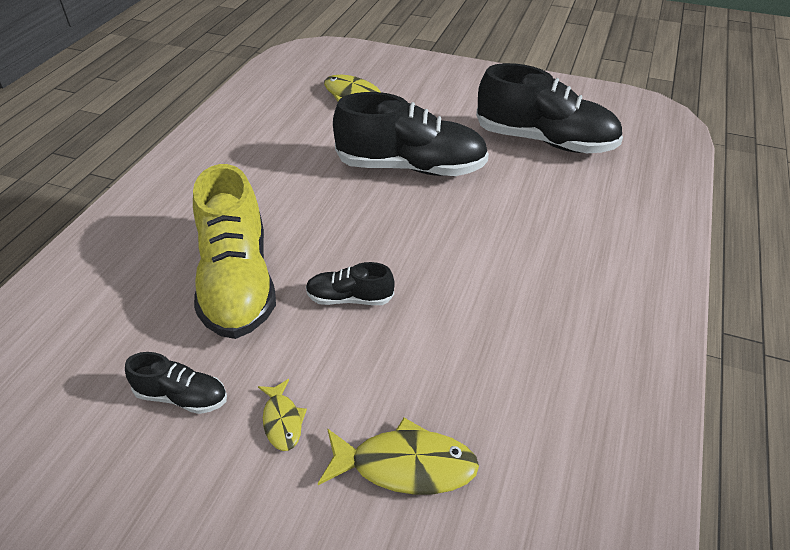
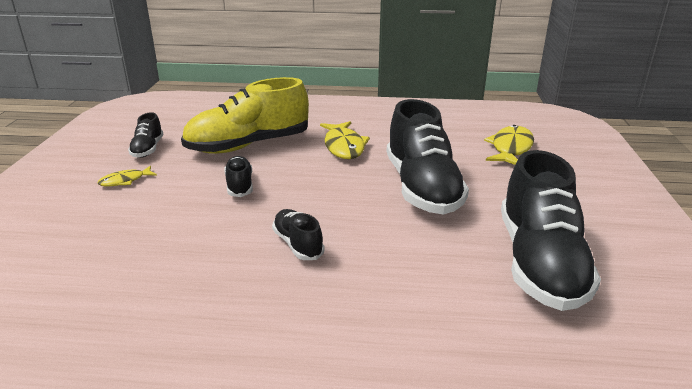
camera: 75 degrees right, 15 degrees down
(405, 465) = (79, 229): yellow fish -> yellow fish (344, 146)
(490, 265) = (298, 244): none -> black shoe

